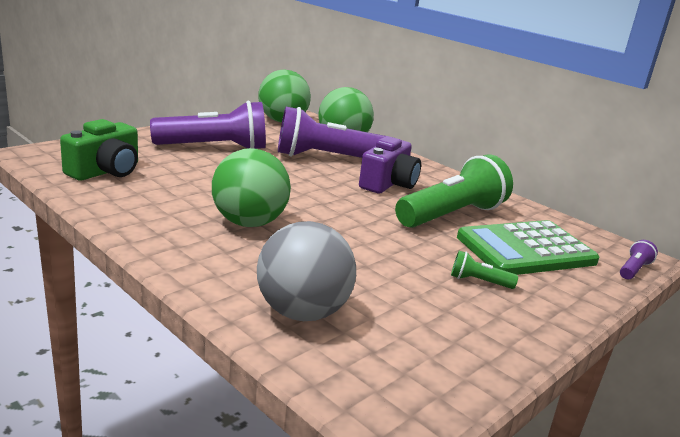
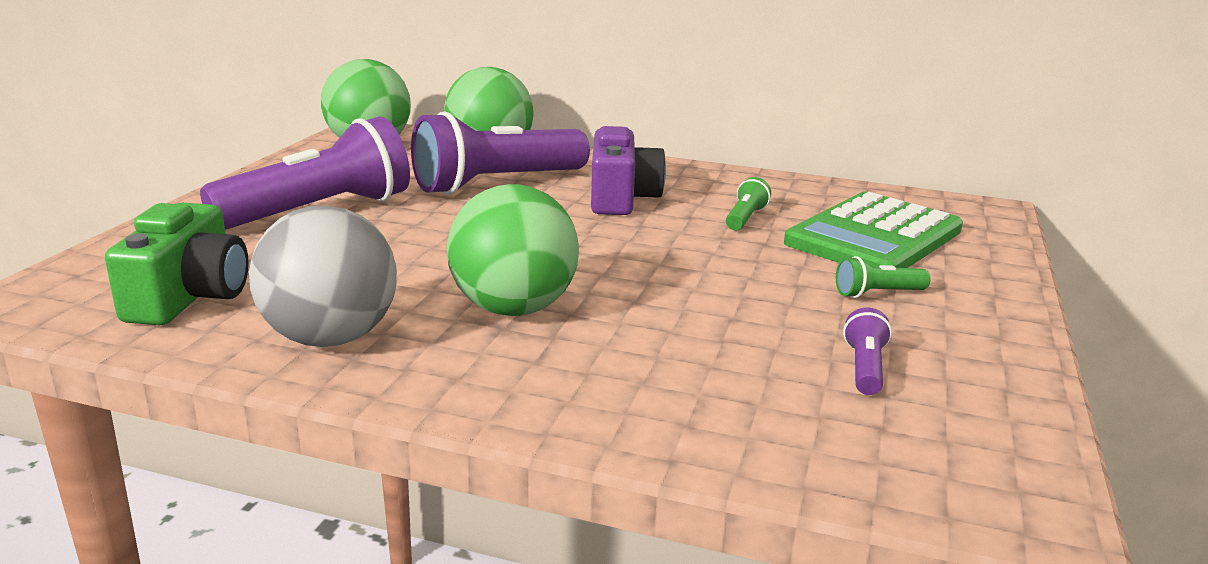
camera: 25 degrees left, 0 degrees up
(302, 312) = (741, 410): grey ball -> grey ball (330, 338)
(451, 215) = (745, 218): green flashlight -> green flashlight, size x0.41
(633, 269) = (999, 225): purple flashlight -> purple flashlight (864, 368)

